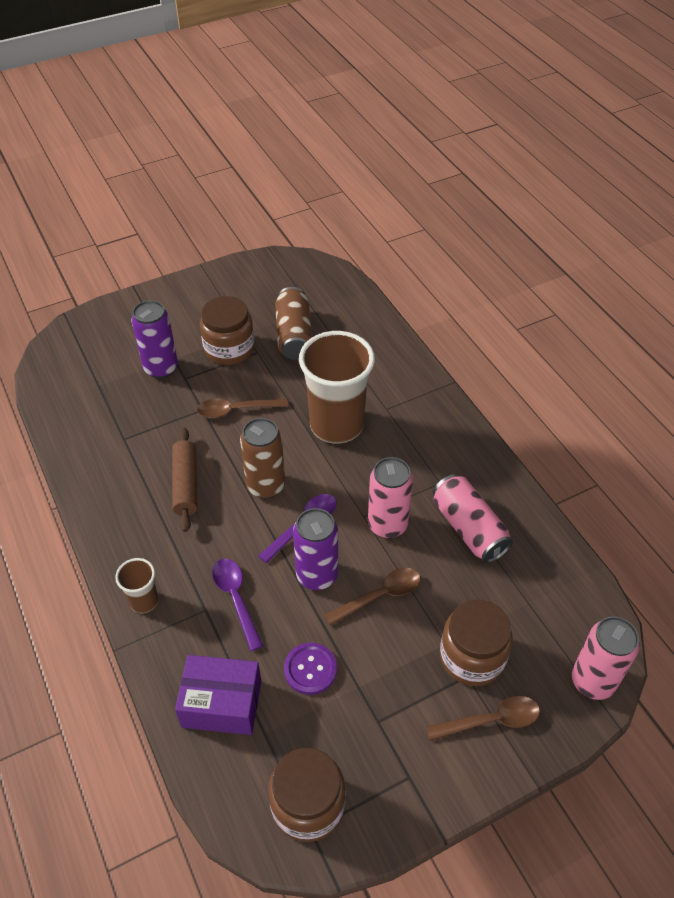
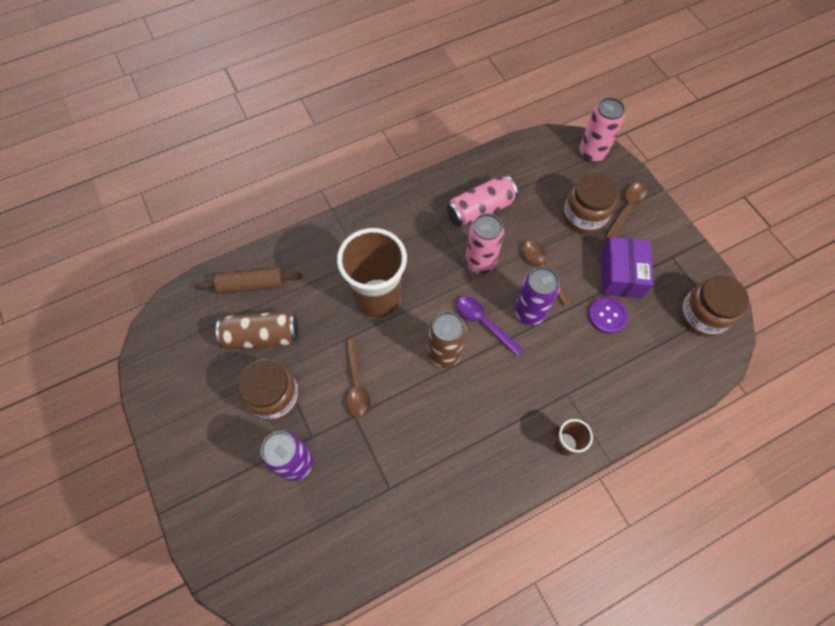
camera: 90 degrees left, 15 degrees up
(186, 484) = (444, 422): brown rolling pin -> brown rolling pin (252, 285)
(221, 703) = (642, 375): purple box -> purple box (621, 275)
(236, 599) = (555, 371): purple spoon -> none
(491, 720) = (627, 209): brown spoon -> brown spoon turned 45 degrees clockwise

